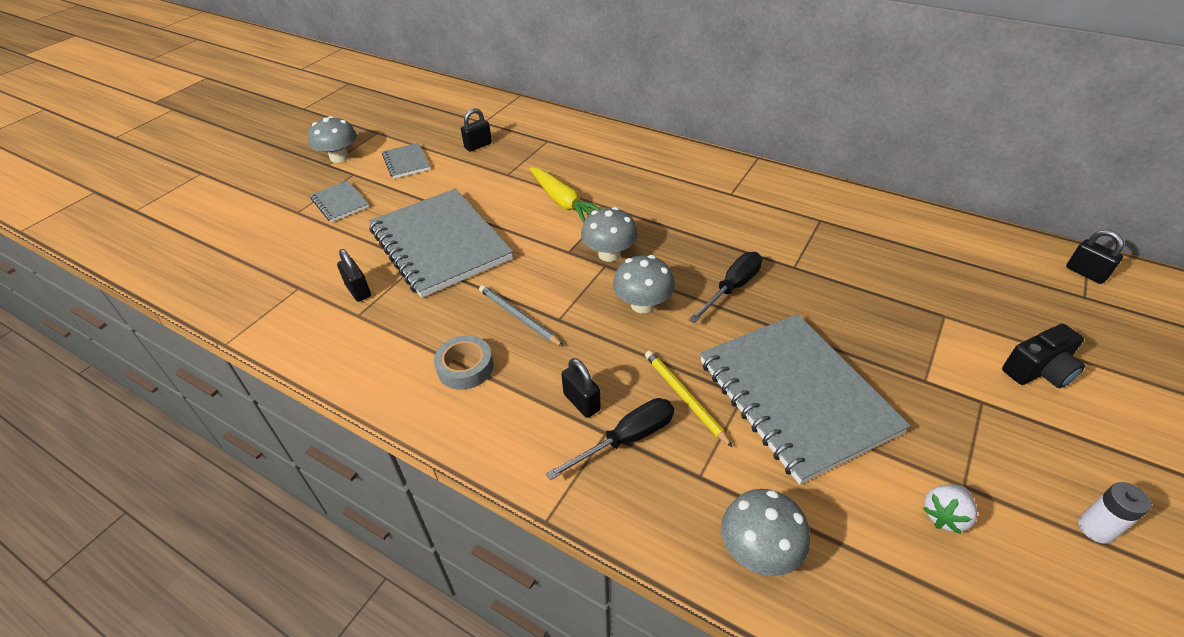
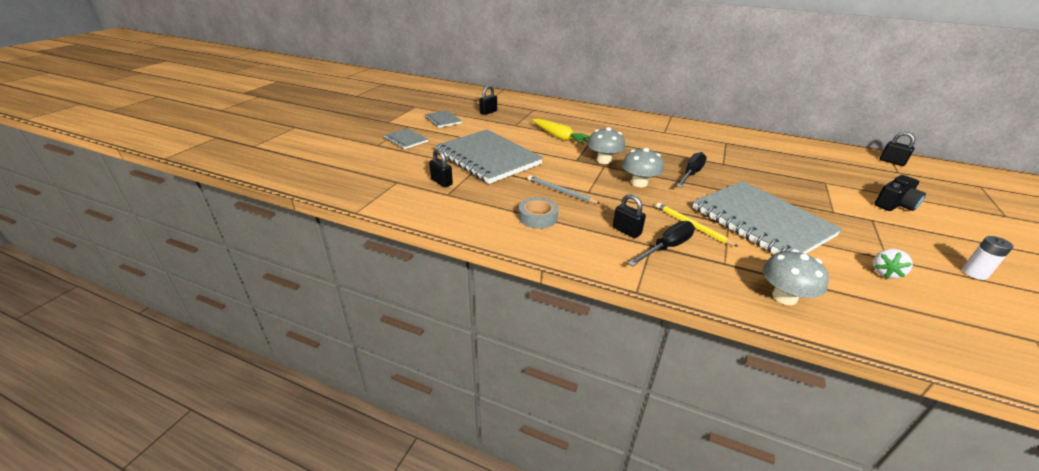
camera: 10 degrees left, 10 degrees down
(339, 157) = (394, 118): grey mushroom -> none

